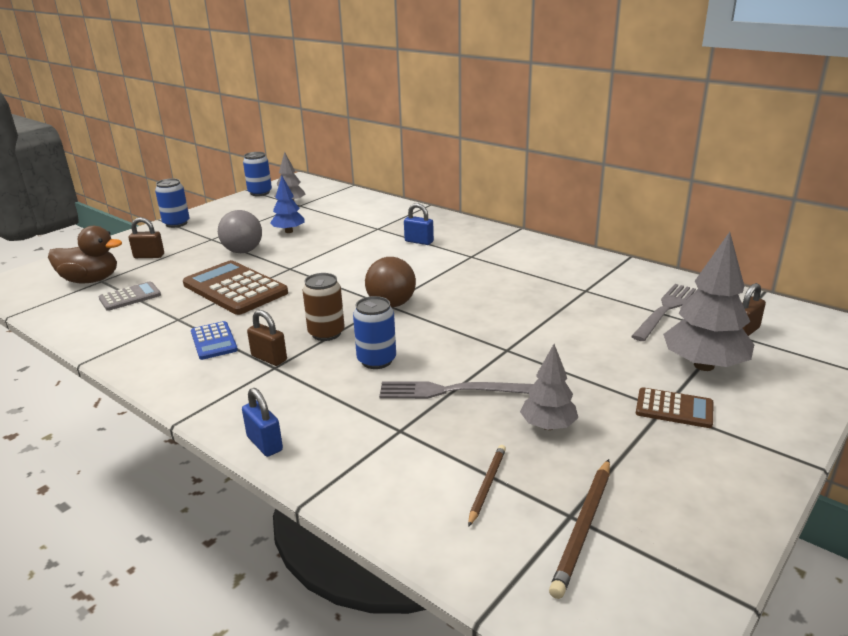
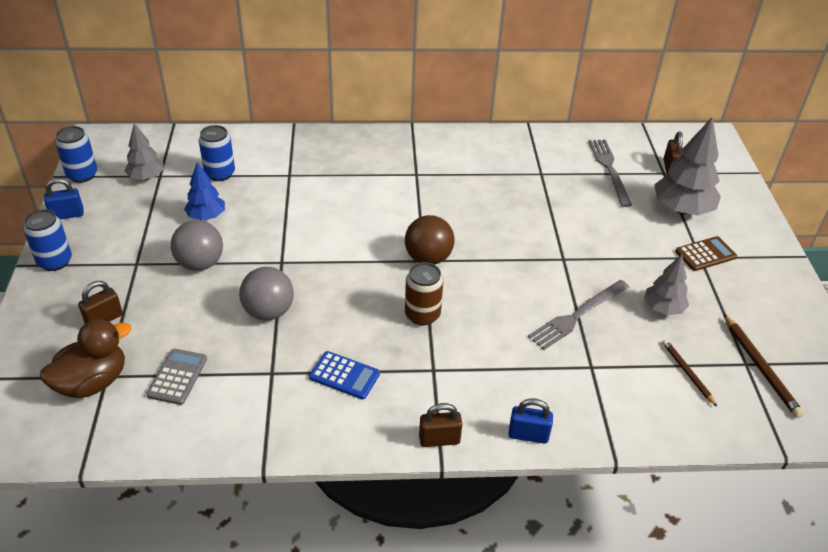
camera: 45 degrees left, 15 degrees up
(235, 289) = (268, 312): brown calculator -> grey ball
(269, 358) = (416, 364): brown padlock -> brown padlock (439, 439)
(376, 360) = (495, 319): blue can -> blue can (220, 174)
(419, 241) = (350, 176): blue padlock -> blue padlock (67, 215)

